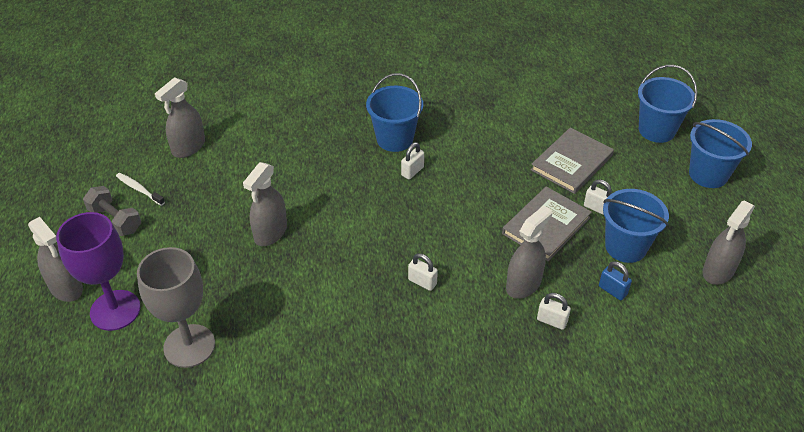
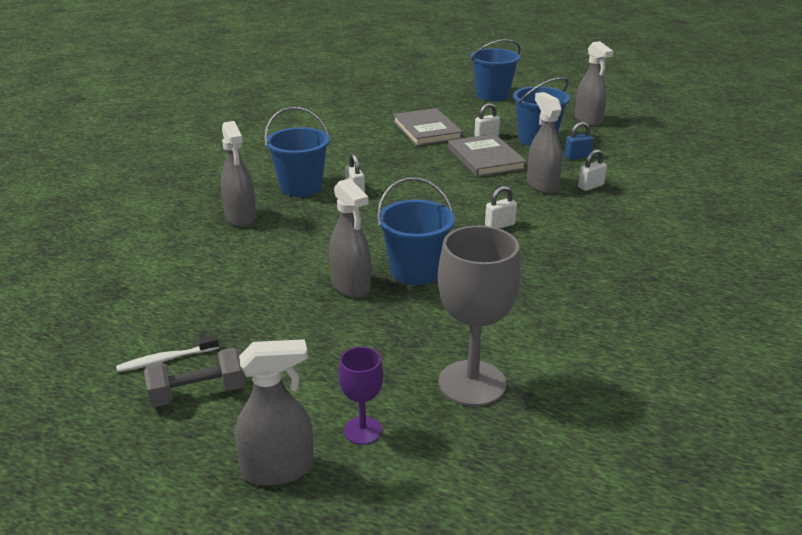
camera: 60 degrees left, 15 degrees down
(115, 310) = (363, 431): purple goblet -> purple goblet, size x0.53
(188, 147) = (142, 304): grey spray bottle -> grey spray bottle (241, 217)
(656, 130) = (428, 95): blue bucket -> blue bucket (415, 271)

